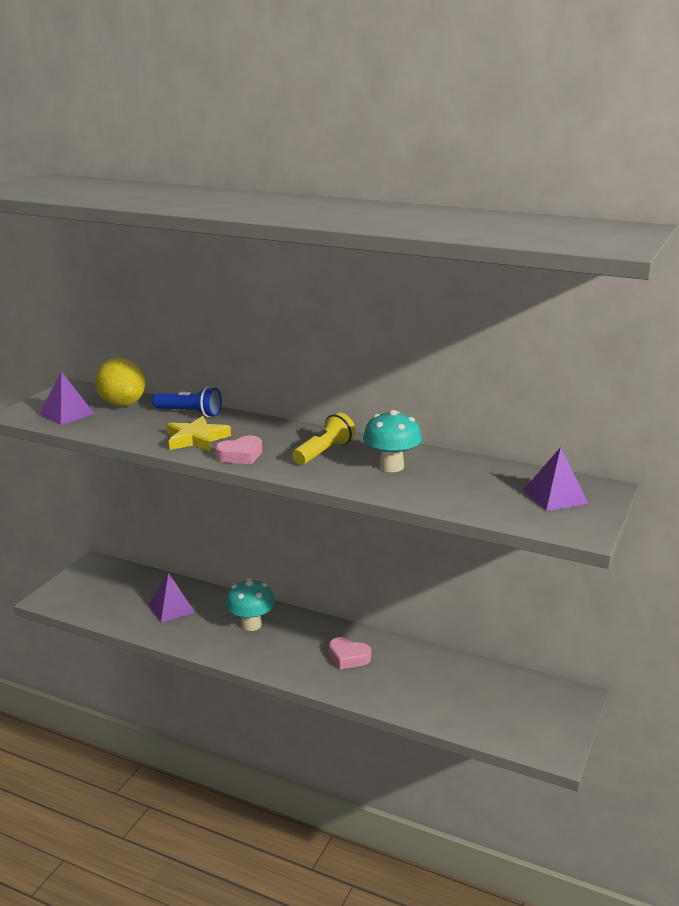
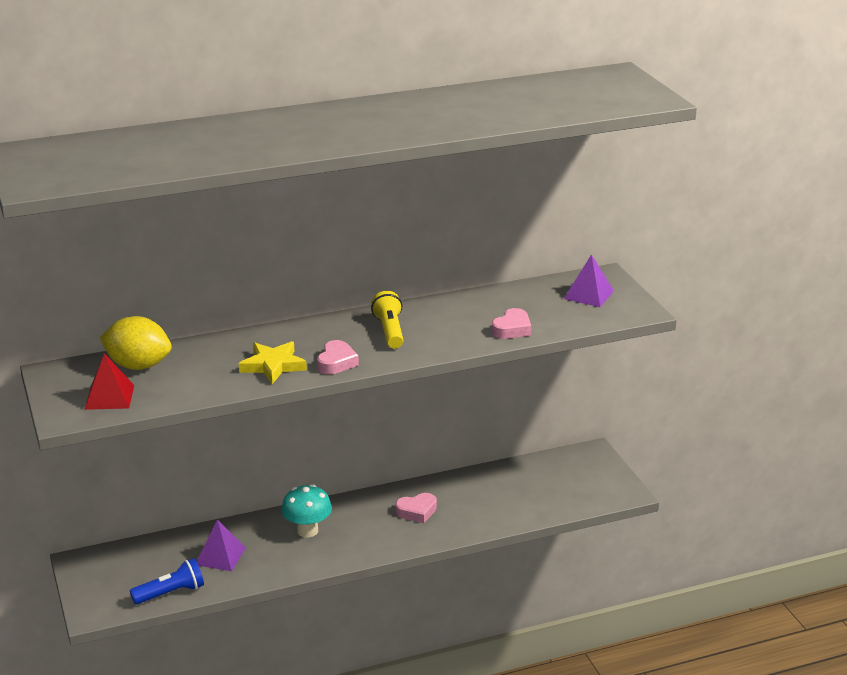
camera: 45 degrees left, 5 degrees up
(66, 414) = (109, 397): purple pyramid -> red pyramid
(189, 413) = (217, 347): blue flashlight -> blue flashlight (171, 593)
(391, 467) = (456, 320): turquoise mushroom -> none
(425, 492) = (512, 329): none -> pink heart

